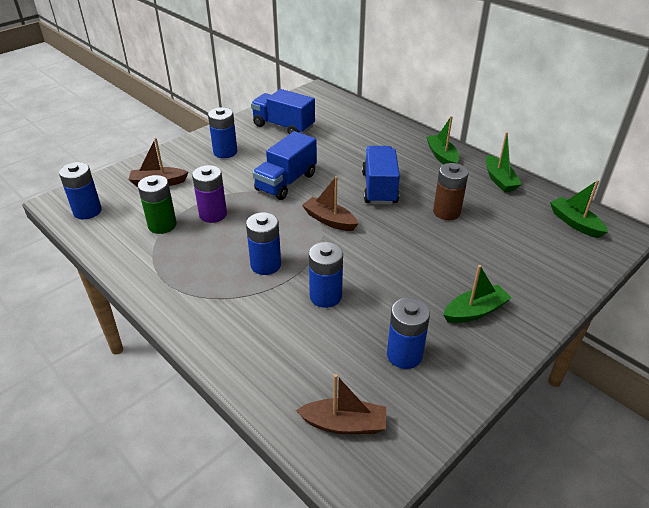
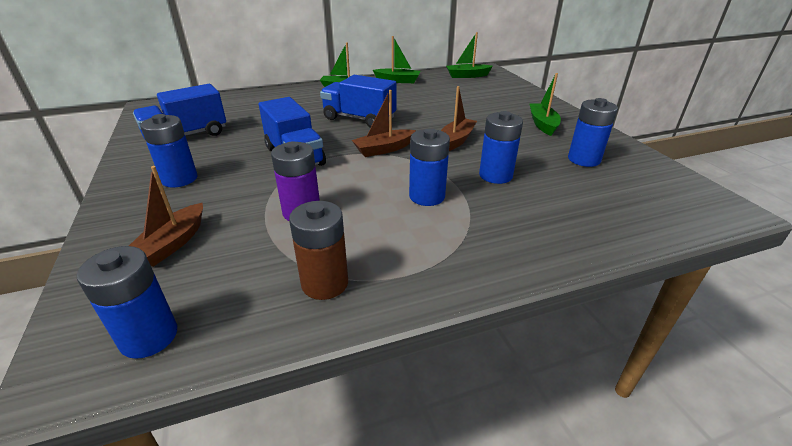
camera: 65 degrees left, 5 degrees down
(162, 225) = (280, 257): green battery -> none
(344, 424) = (662, 203): brown boat -> brown boat (456, 140)
(446, 212) = (419, 104): brown battery -> brown battery (325, 283)

